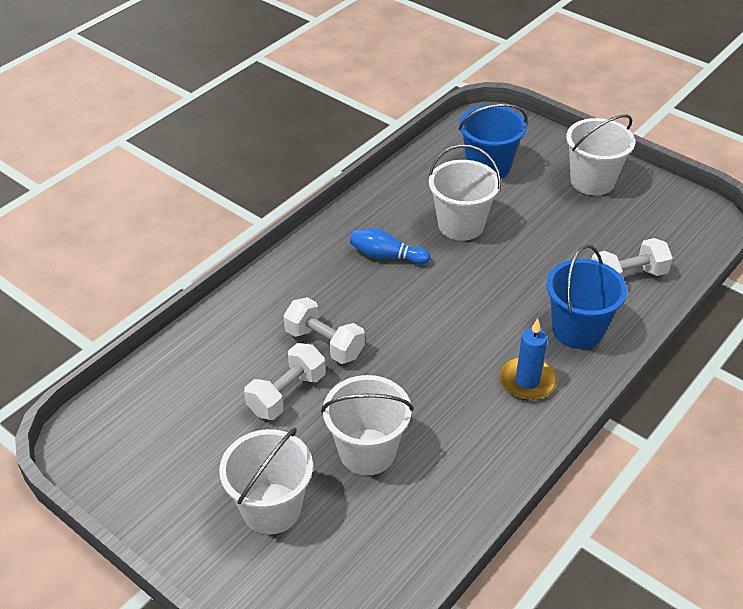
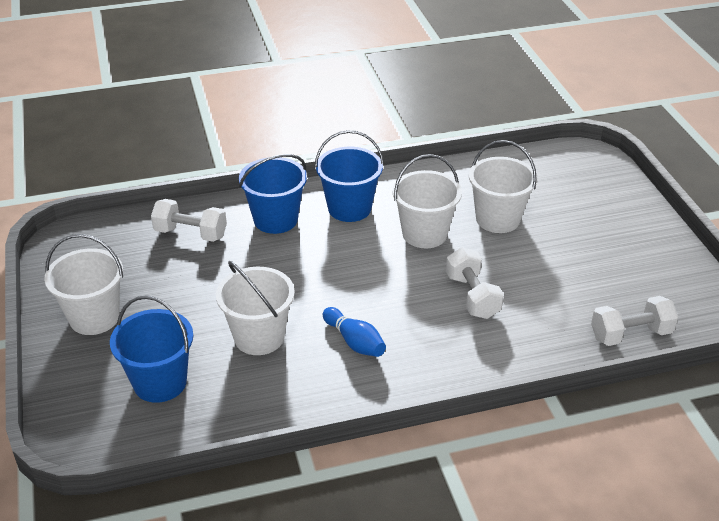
camera: 145 degrees left, 5 degrees down
(271, 508) = (585, 218): white bucket -> white bucket (424, 234)
(287, 394) = (529, 275): white dumbbell -> white dumbbell (630, 334)
(527, 381) = (349, 208): blue candle -> blue bucket

